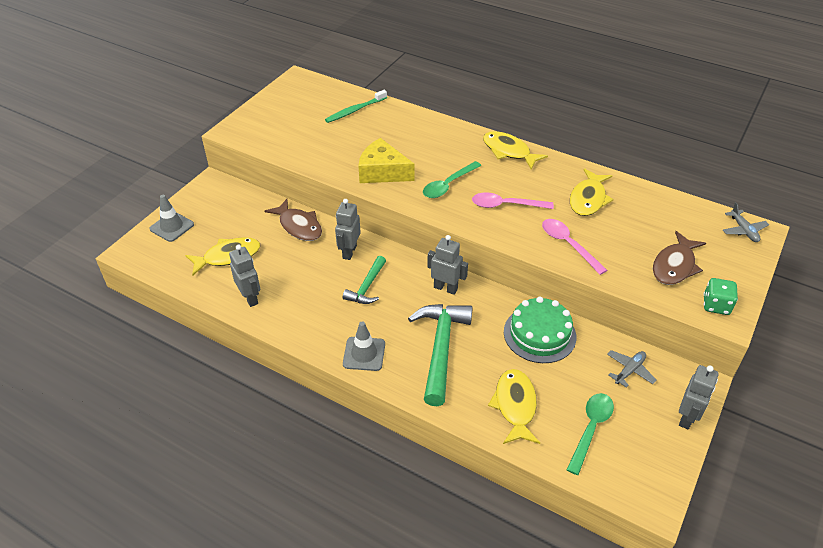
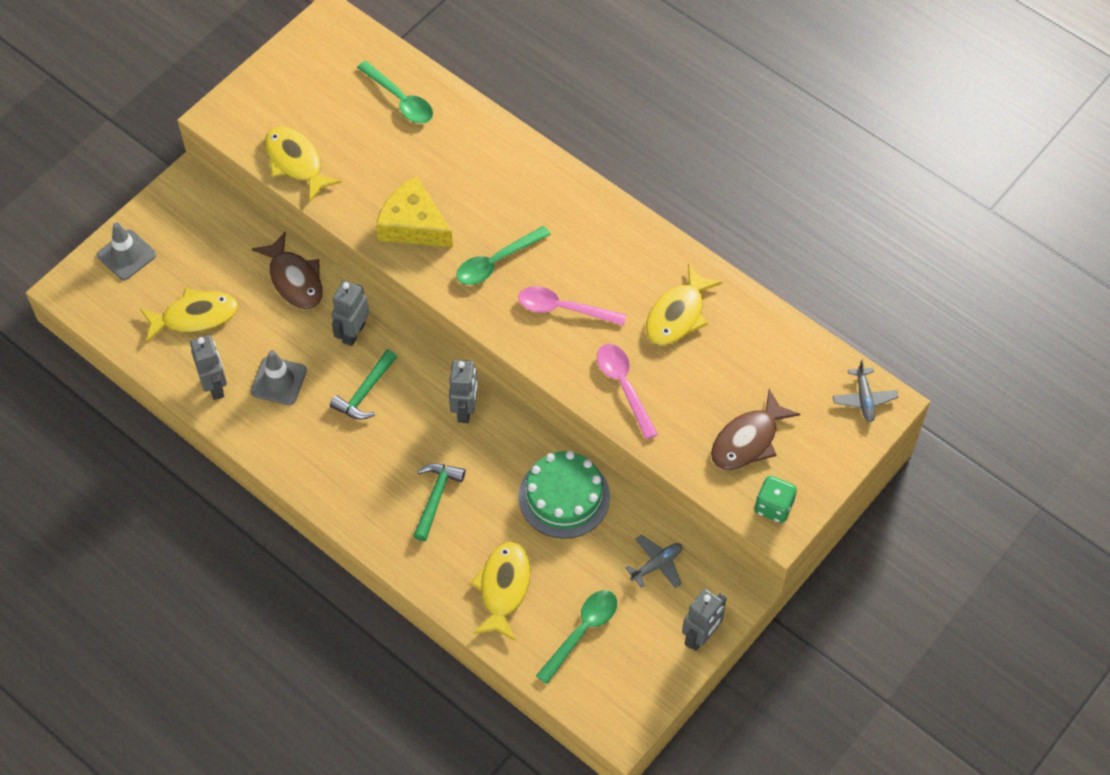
camera: 10 degrees right, 15 degrees up
(355, 110) = (400, 100): green toothbrush -> green spoon
(364, 354) = (341, 490): grey traffic cone -> grey traffic cone (278, 381)
(440, 349) = (436, 498): green hammer -> green hammer, size x0.57
(445, 288) = (465, 410): grey robot -> grey robot turned 60 degrees clockwise
(508, 151) = (597, 213): yellow fish -> yellow fish (296, 162)

